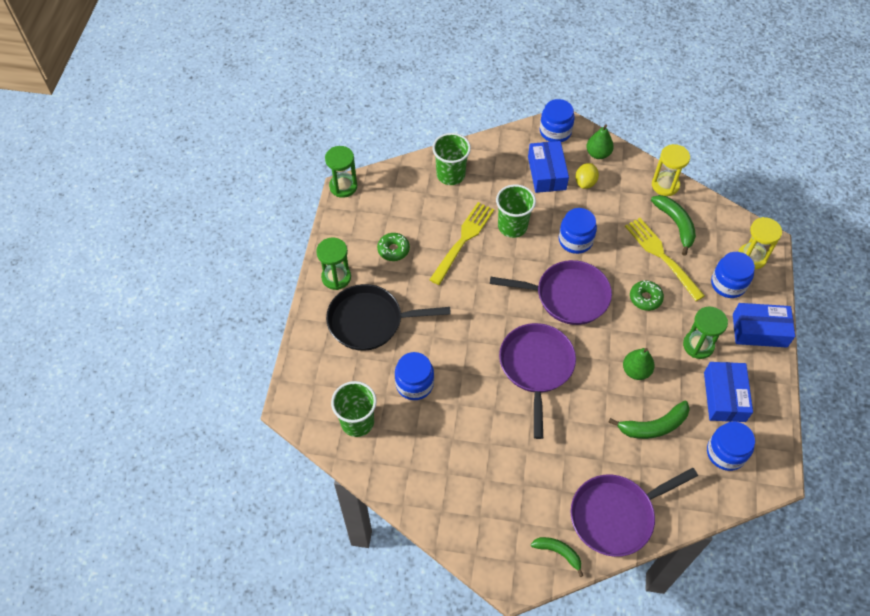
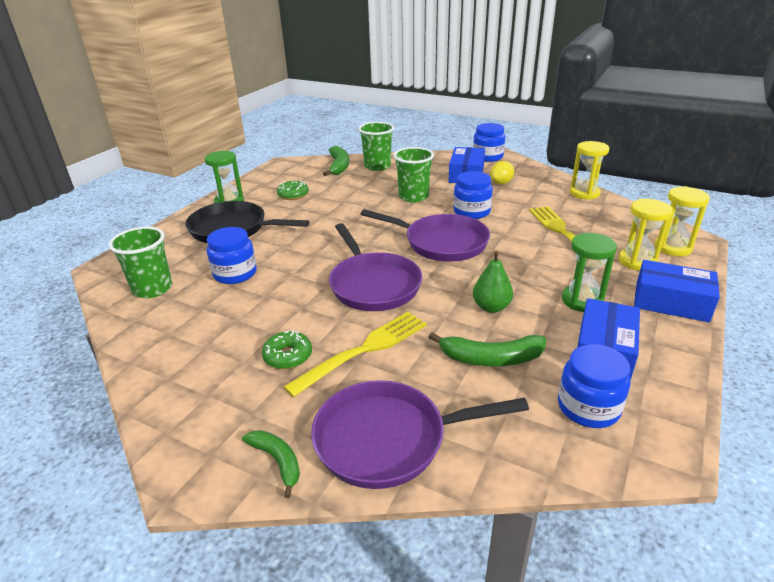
camera: 20 degrees right, 25 degrees down
(343, 186) = (282, 162): green hourglass -> none
(463, 240) = (360, 198): yellow fork -> yellow fork (364, 350)
(536, 367) = (373, 284): purple pan -> purple pan turned 135 degrees clockwise
(598, 154) = (522, 171): green pear -> none
(645, 298) = (530, 257): green donut -> green donut (288, 356)
(675, 224) = (586, 216): green banana -> green banana (339, 166)
(728, 284) = (637, 261): blue jar -> yellow hourglass

